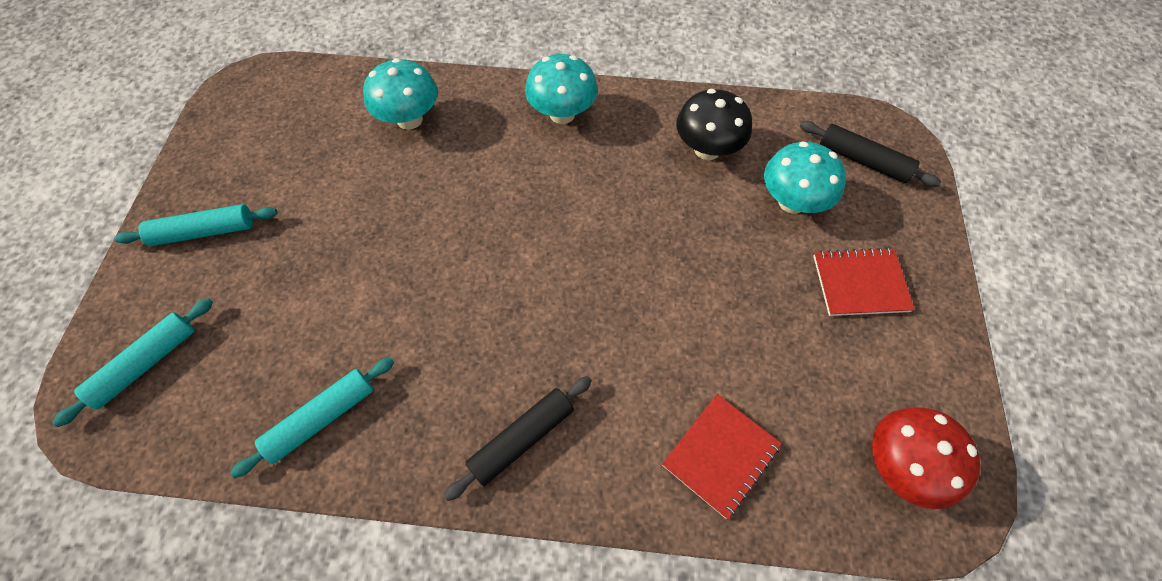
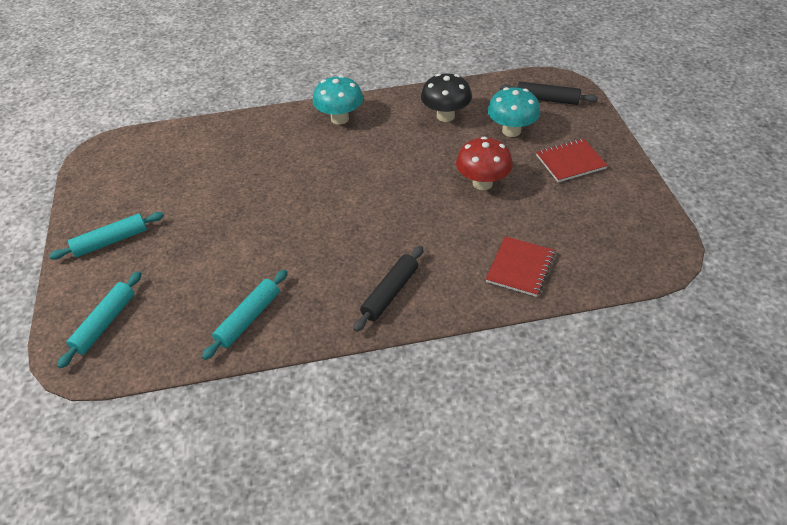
camera: 15 degrees left, 15 degrees down
(409, 119) = (233, 145): turquoise mushroom -> none
(900, 465) = (629, 244): red mushroom -> red mushroom (482, 183)

